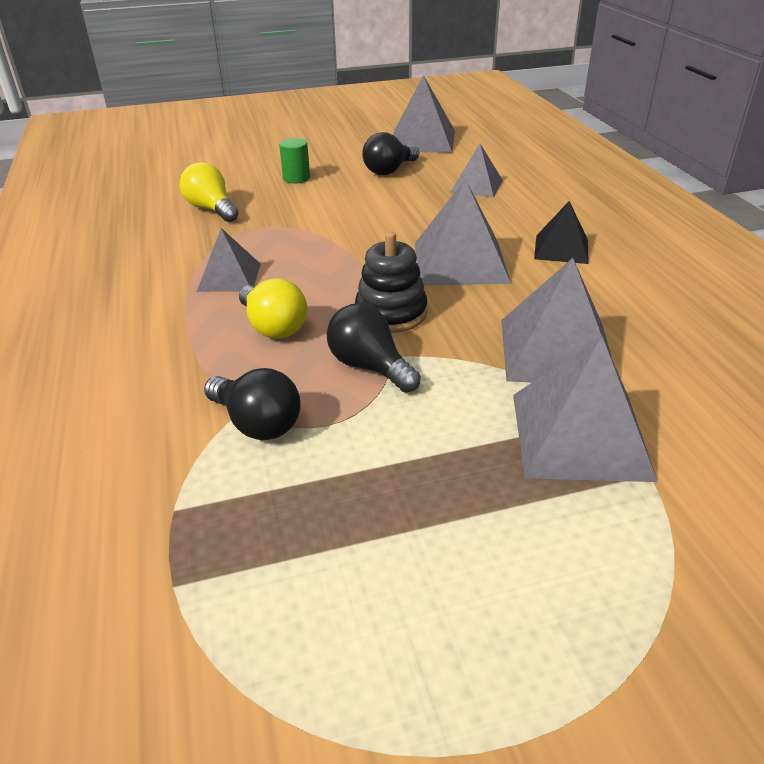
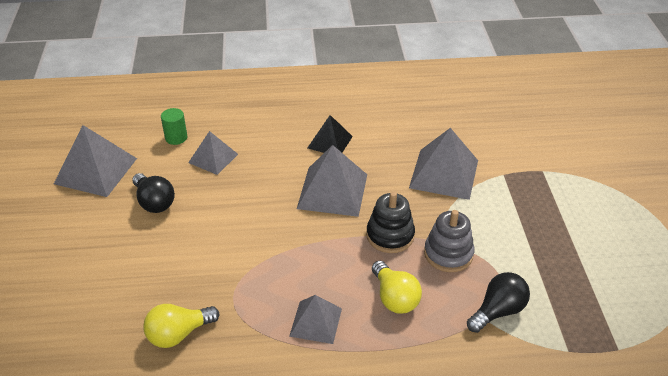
camera: 80 degrees left, 5 degrees up
(273, 327) = (394, 298): yellow light bulb -> yellow light bulb turned 90 degrees clockwise
(296, 178) = (137, 267): green cylinder -> green cylinder (176, 138)
(369, 367) = (448, 254): black light bulb -> grey stacking toy
(579, 435) = (515, 184): grey pyramid -> none

